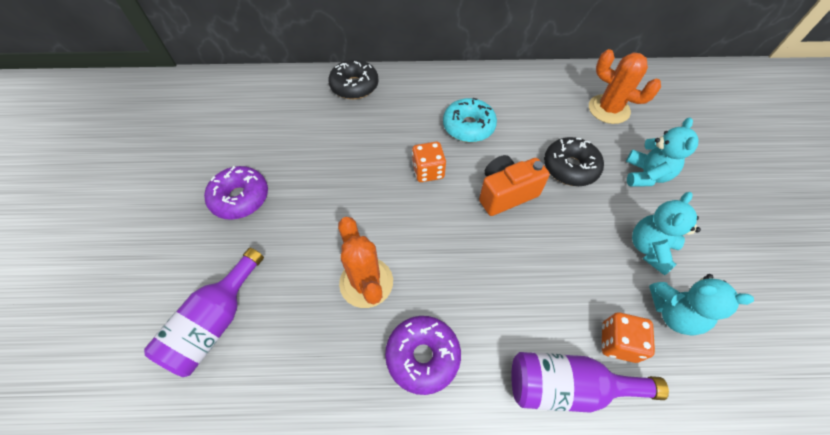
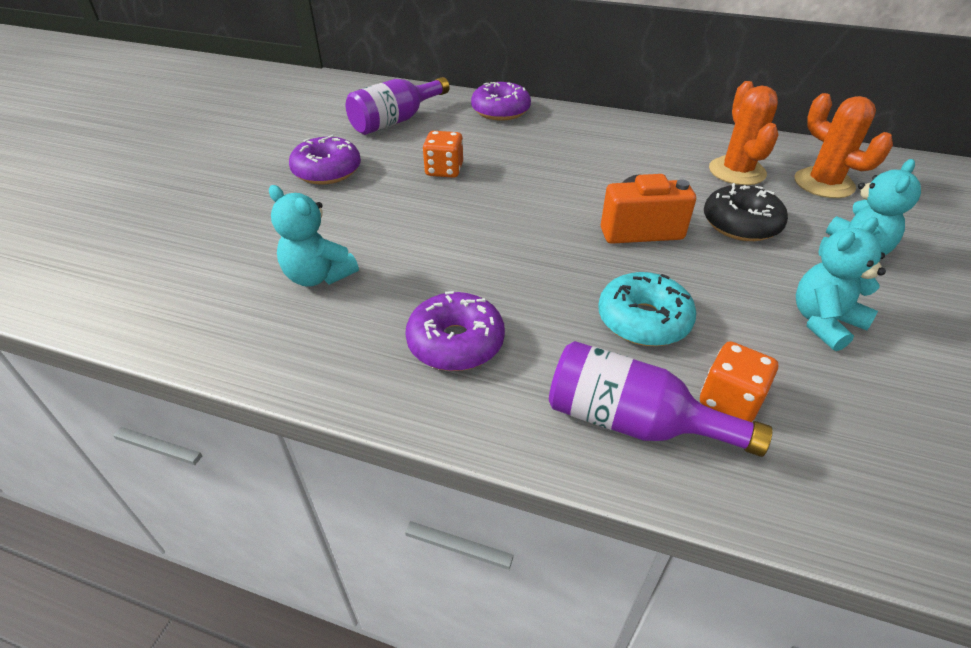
camera: 20 degrees right, 15 degrees down
(215, 323) = (244, 257): purple bottle -> purple bottle (395, 121)
(354, 86) = (500, 111): black donut -> purple donut
(366, 282) = (424, 265): orange cactus -> orange cactus (737, 171)
(428, 171) = (550, 191): orange dice -> orange dice (444, 170)
(468, 127) = (621, 165): turquoise donut -> turquoise donut (643, 320)
(673, 313) = (832, 394): turquoise teddy bear -> turquoise teddy bear (318, 276)

